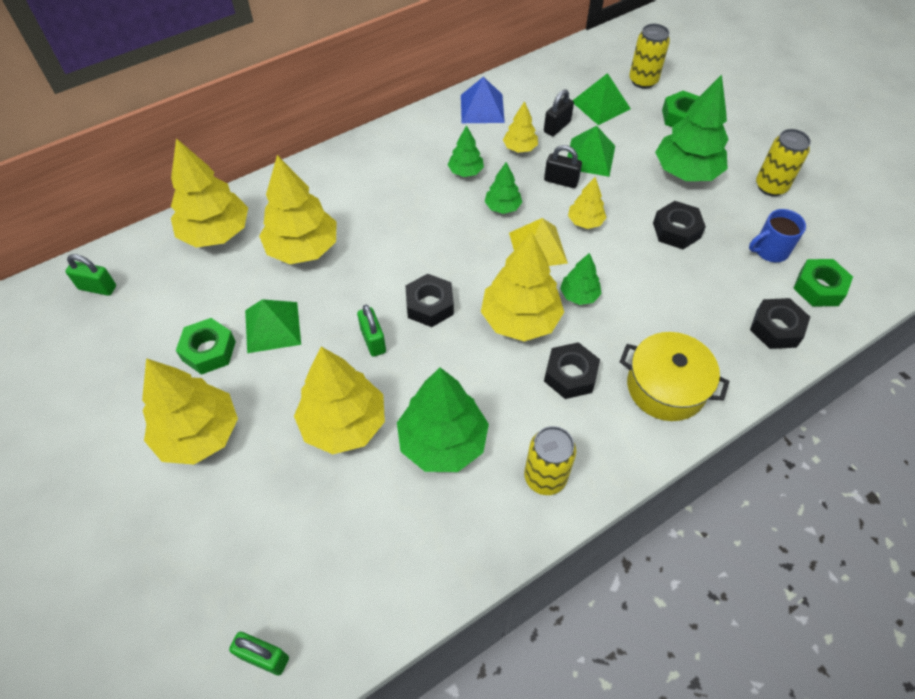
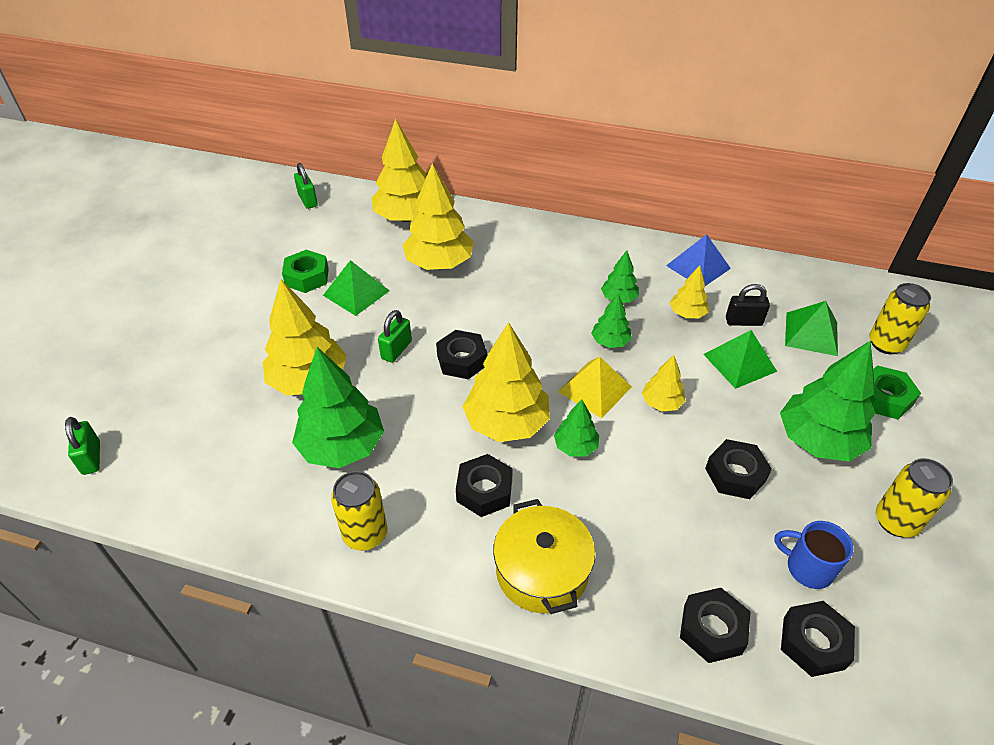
camera: 50 degrees right, 10 degrees down
(198, 434) = (237, 315): yellow tree -> none
(561, 181) = (686, 360): black padlock -> none
(819, 288) = (813, 643): green nut -> black nut

